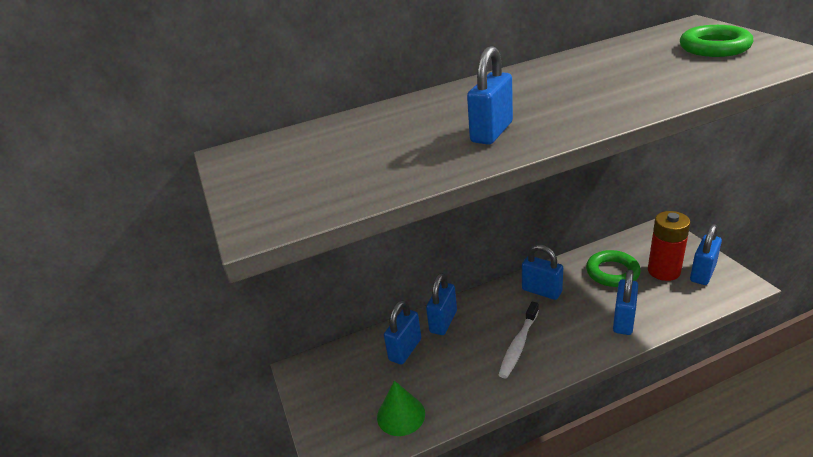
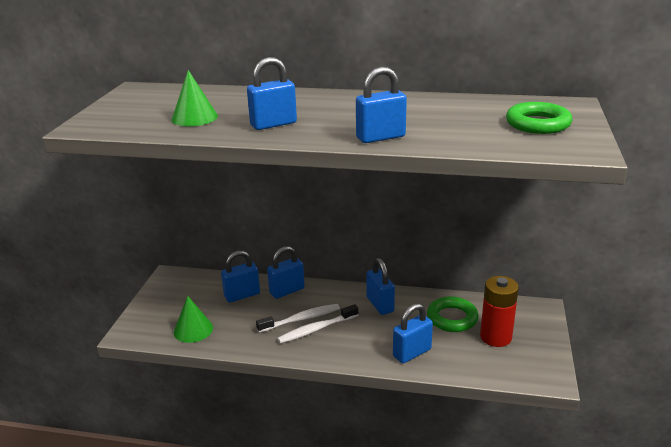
camera: 30 degrees right, 5 degrees down
(385, 159) = (194, 117): none -> green cone
(492, 343) = (301, 319): none -> white toothbrush
(702, 273) = (526, 354): blue padlock -> blue padlock (380, 137)

